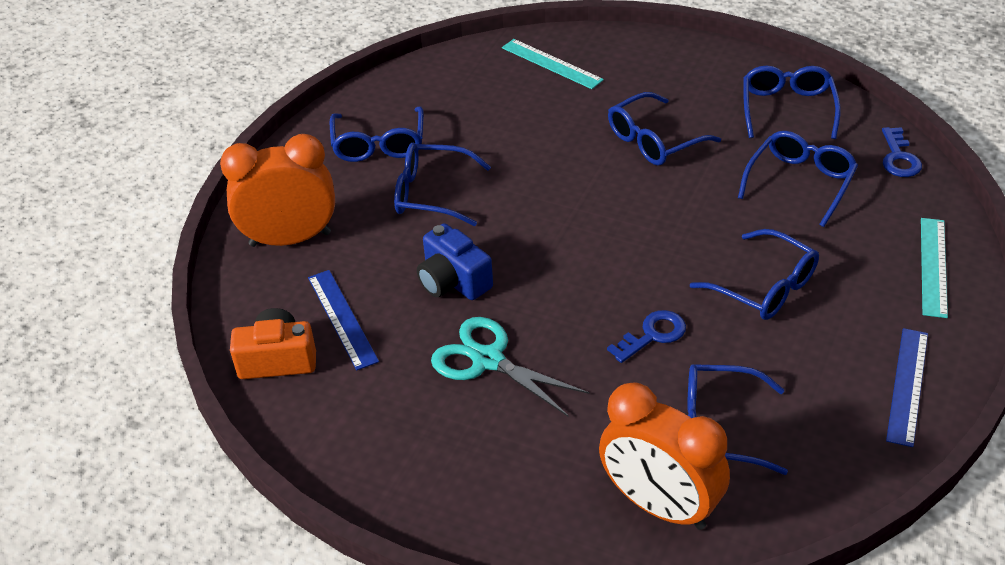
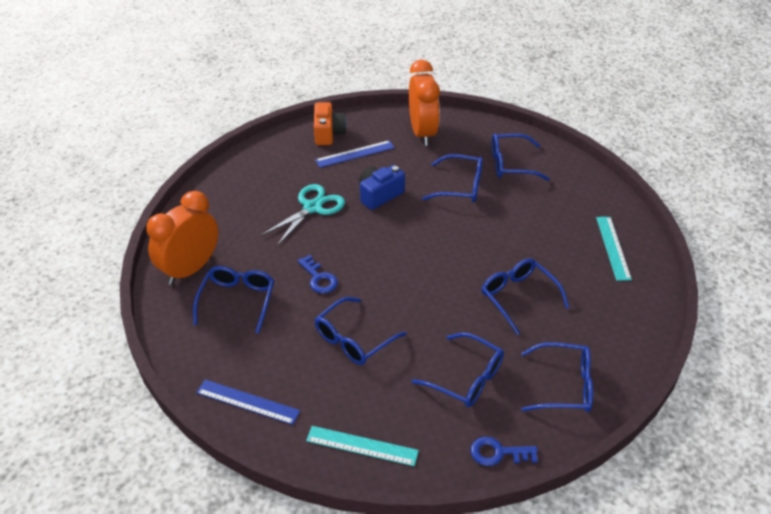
camera: 90 degrees right, 0 degrees up
(431, 194) = (460, 186): blue glasses -> blue glasses turned 90 degrees clockwise
(551, 64) = (613, 247): turquoise ruler -> turquoise ruler turned 45 degrees counterclockwise

